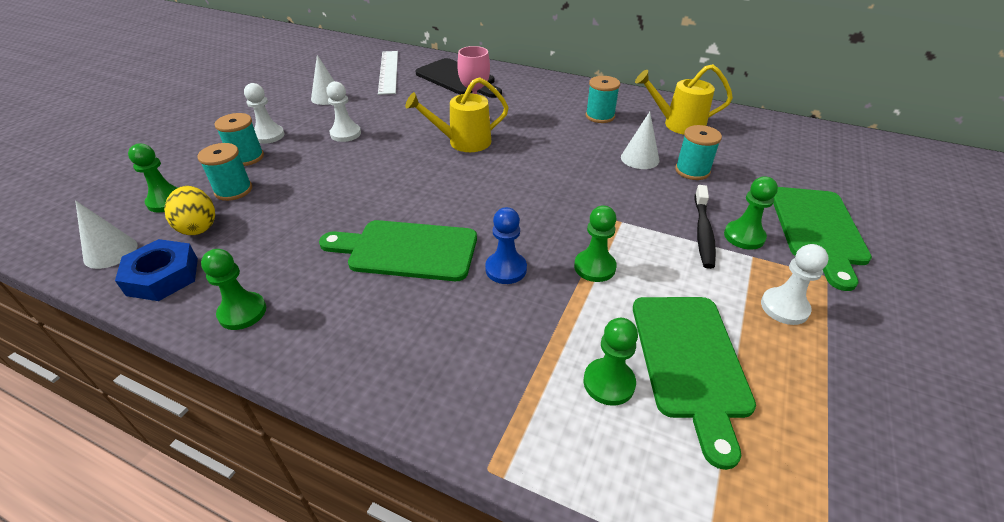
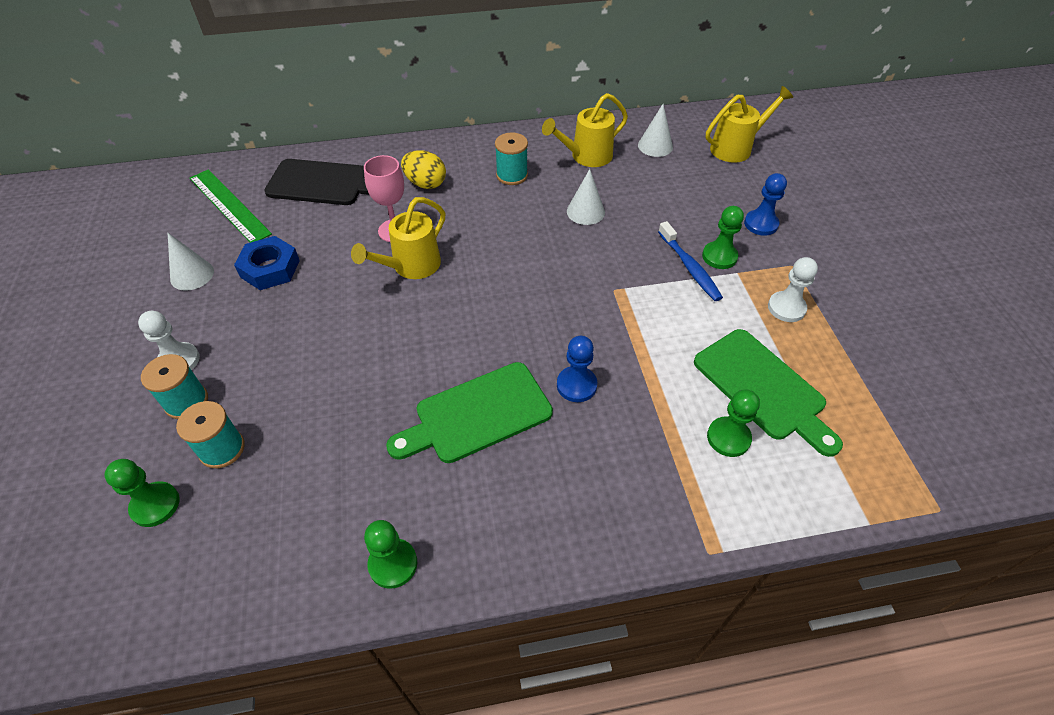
camera: 35 degrees left, 10 degrees up
(110, 252) = (166, 597): white cone -> white cone (655, 146)
(163, 276) = (265, 583): blue nut -> blue nut (270, 268)
(198, 227) = (235, 511): yellow egg -> yellow egg (425, 184)
(345, 134) = (272, 315): white pawn -> none
(388, 71) = (229, 205): white ruler -> green ruler
(594, 267) = (640, 344): green pawn -> none
(692, 171) = (636, 206): turquoise spool -> none
(703, 232) = (690, 267): black toothbrush -> blue toothbrush
(817, 229) = (761, 224): green cutting board -> blue pawn
(843, 164) = (736, 148): none -> yellow watering can

